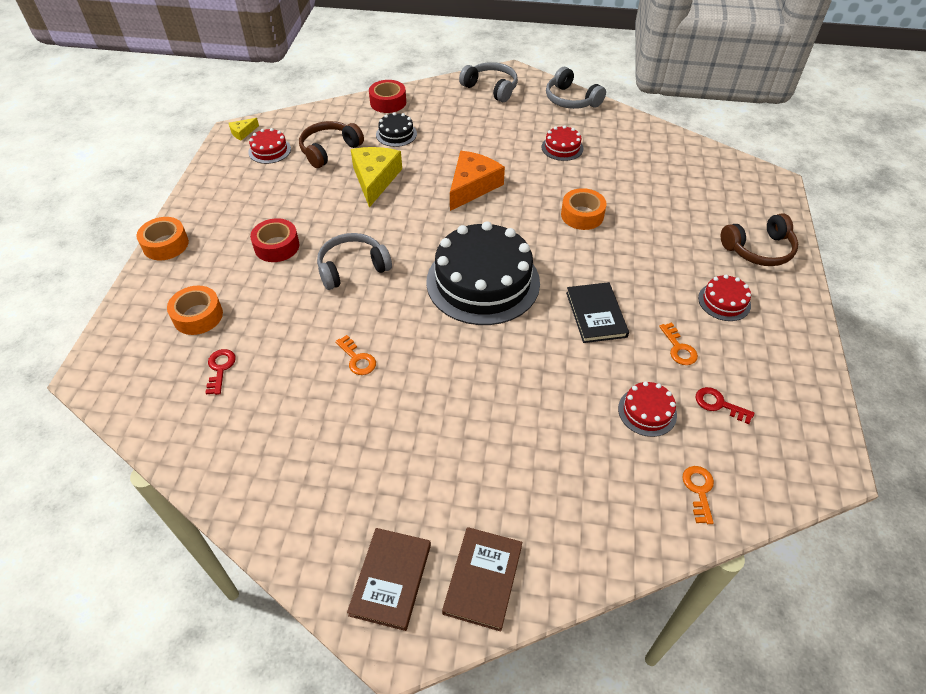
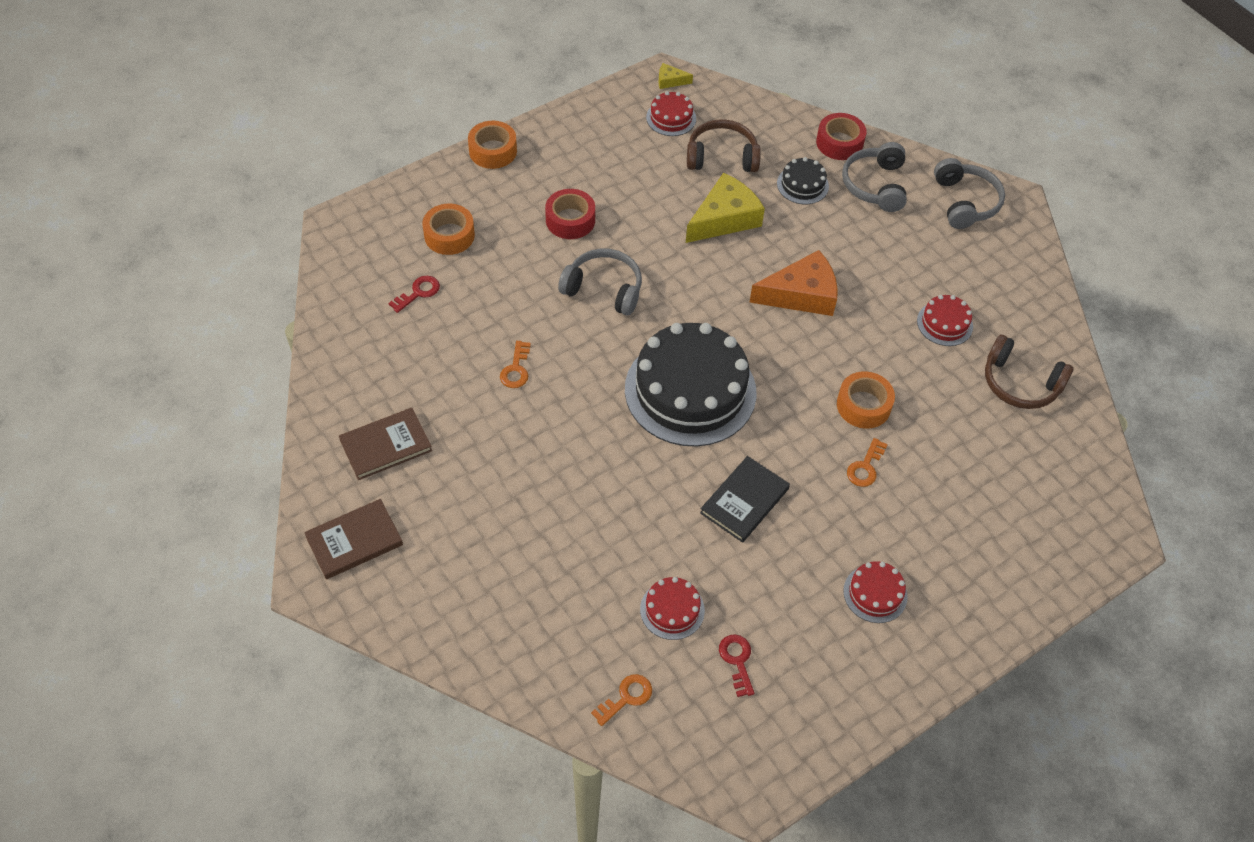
camera: 45 degrees right, 5 degrees up
(483, 579) = (406, 598): brown book -> brown book (386, 445)
(571, 100) = (1033, 278): grey headphones -> grey headphones (875, 185)
(679, 348) = (772, 591): orange key -> orange key (865, 467)
(758, 249) = (987, 583): brown headphones -> brown headphones (1020, 383)

